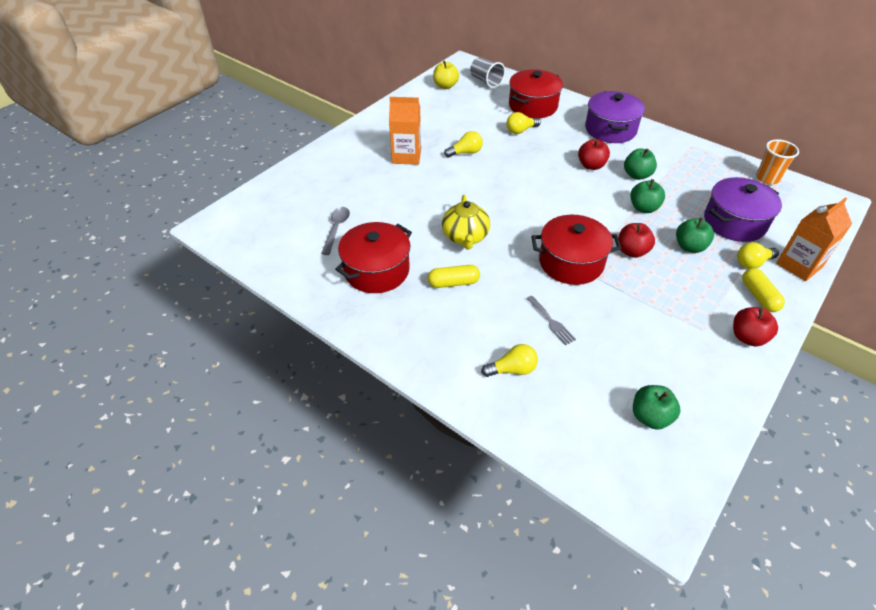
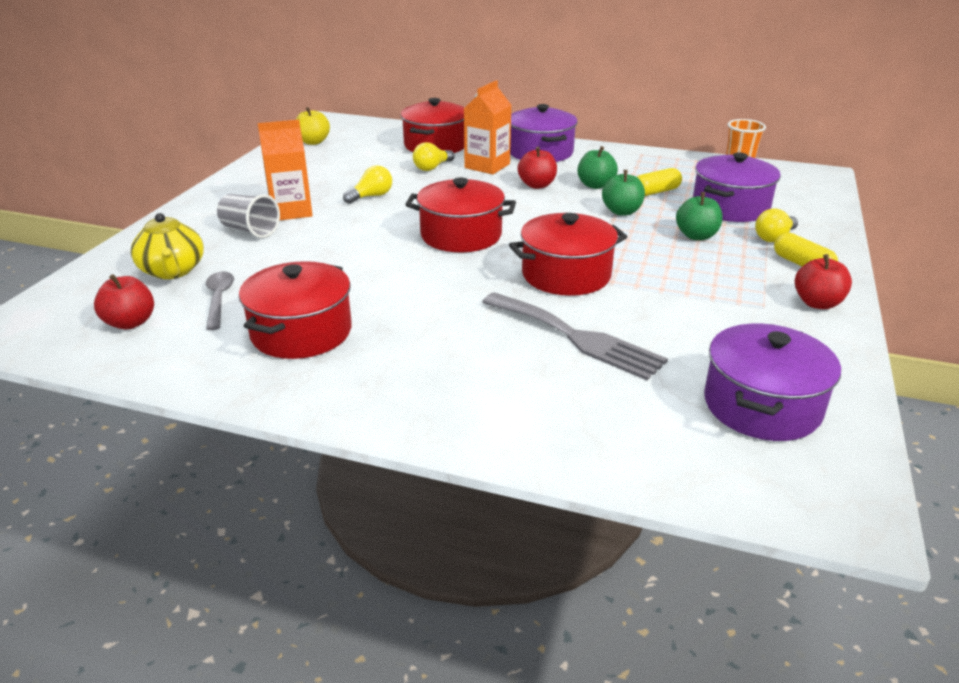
camera: 20 degrees left, 15 degrees down
(453, 283) = (421, 324): yellow capsule -> yellow capsule (655, 192)
(465, 237) = (413, 275): yellow teapot -> yellow teapot (172, 271)
(486, 81) = (365, 132): grey cup -> grey cup (250, 230)
(512, 369) = (554, 398): yellow light bulb -> none
(513, 206) = (461, 235): none -> red pot
(551, 322) = (576, 337): grey fork -> grey fork, size x2.09
(632, 251) = (633, 251): red apple -> red apple (130, 323)
(650, 417) = (761, 406): green apple -> purple pot
(799, 265) = (823, 231): orange carton -> orange carton (487, 166)

